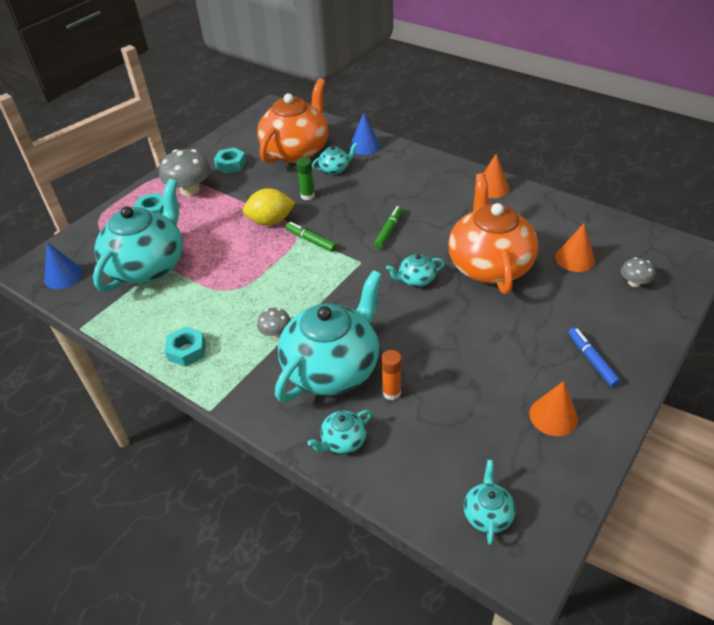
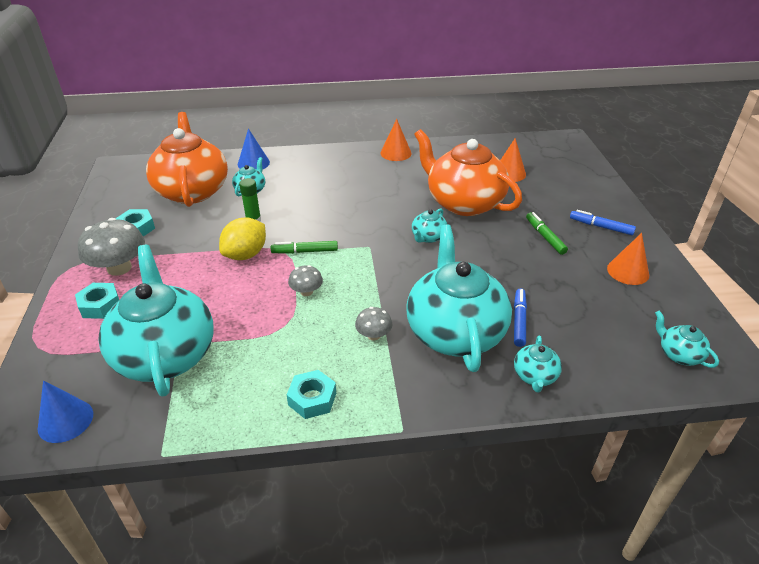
camera: 45 degrees left, 5 degrees down
(388, 231) = (360, 214): green marker -> green marker (545, 237)
(391, 392) = (519, 321): orange glue stick -> blue marker
(634, 282) = (560, 171): grey mushroom -> grey mushroom (306, 292)

